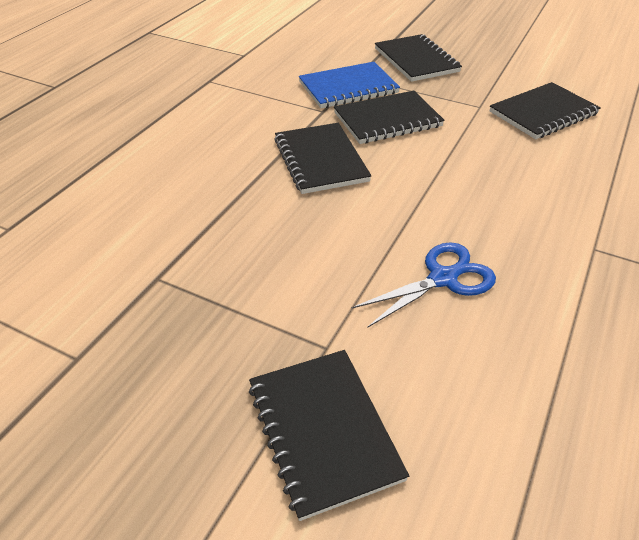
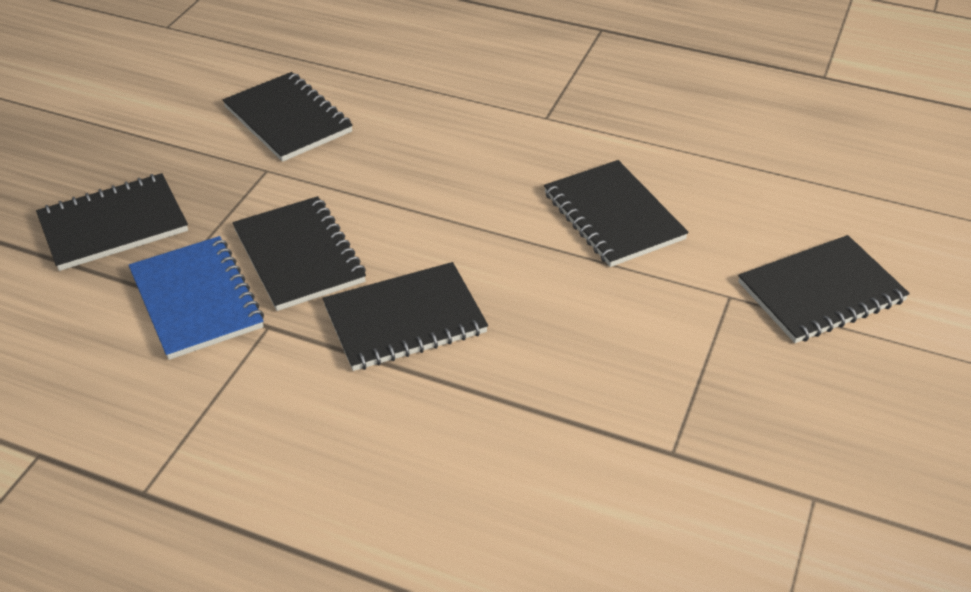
camera: 95 degrees left, 0 degrees up
(443, 278) = (613, 216): blue scissors -> black notebook

